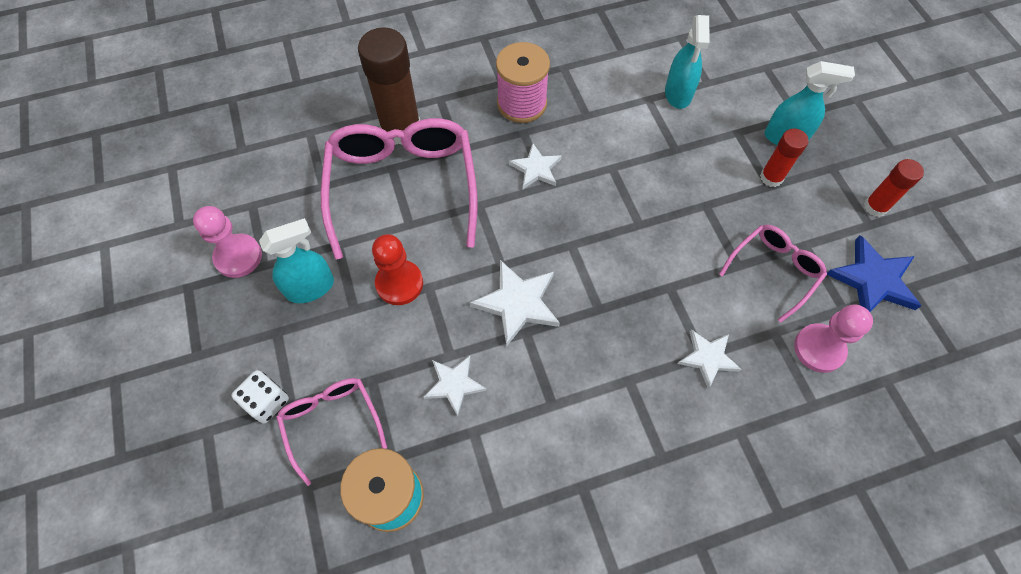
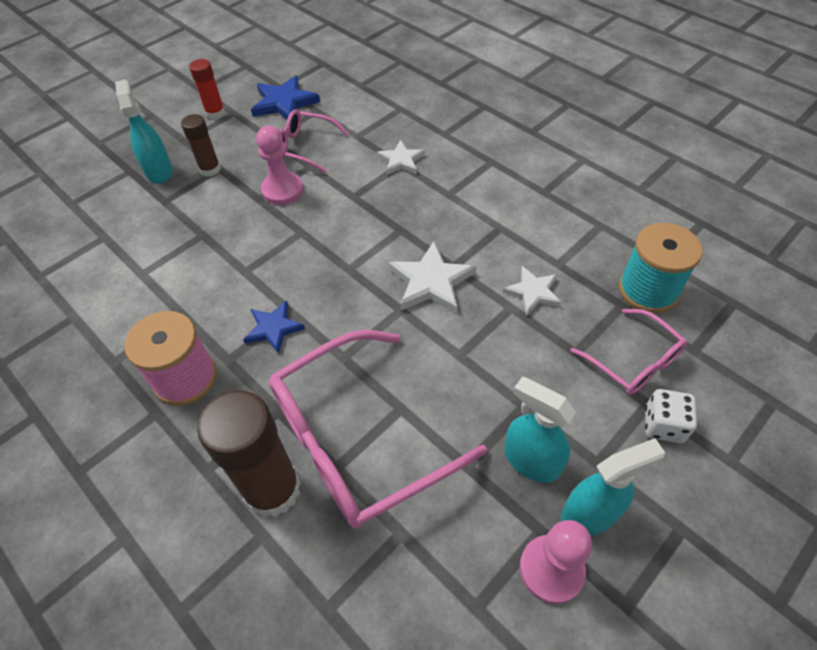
camera: 115 degrees left, 10 degrees down
(331, 422) = (634, 361): pink glasses -> pink glasses turned 75 degrees counterclockwise
(399, 283) = (472, 380): red pawn -> none
(536, 169) = (273, 328): white star -> blue star
(678, 94) = (127, 253): turquoise spray bottle -> turquoise spray bottle (590, 514)
(771, 177) = (210, 169): red glue stick -> brown glue stick
(819, 349) = (357, 114): pink pawn -> pink pawn (282, 190)

